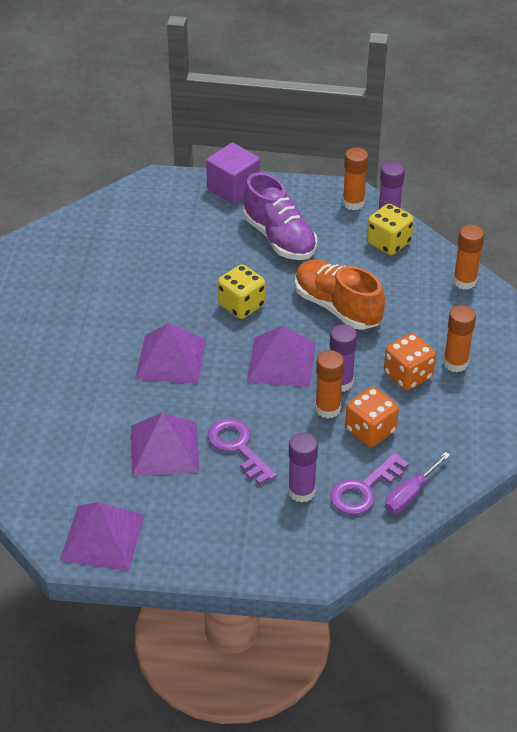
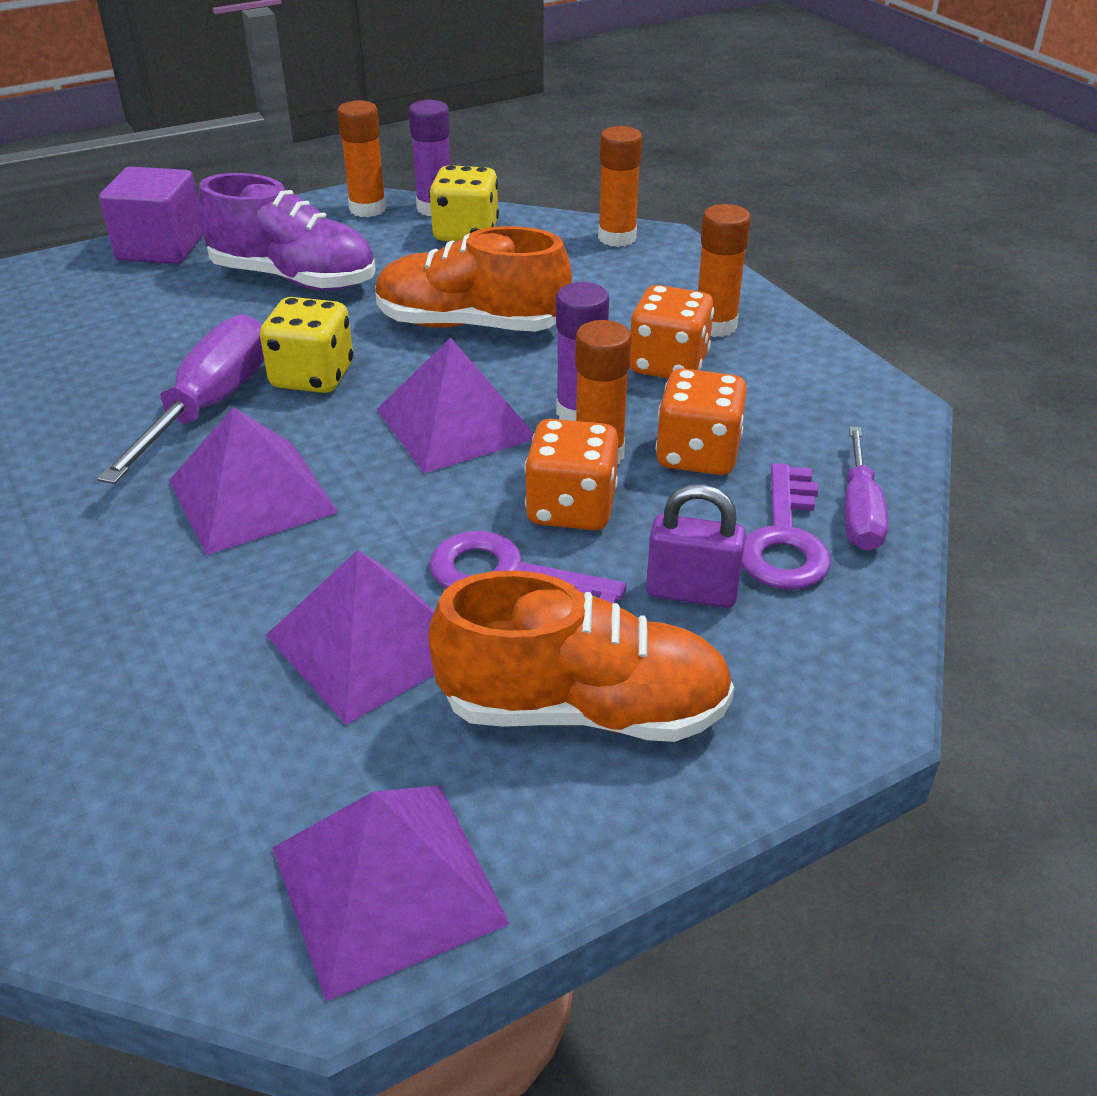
camera: 35 degrees left, 5 degrees down
(187, 302) = (209, 406): none -> purple screwdriver
(216, 515) = (583, 709): none -> orange shoe
(290, 429) = (571, 508): none -> orange dice
(301, 492) = (691, 592): purple glue stick -> purple padlock

